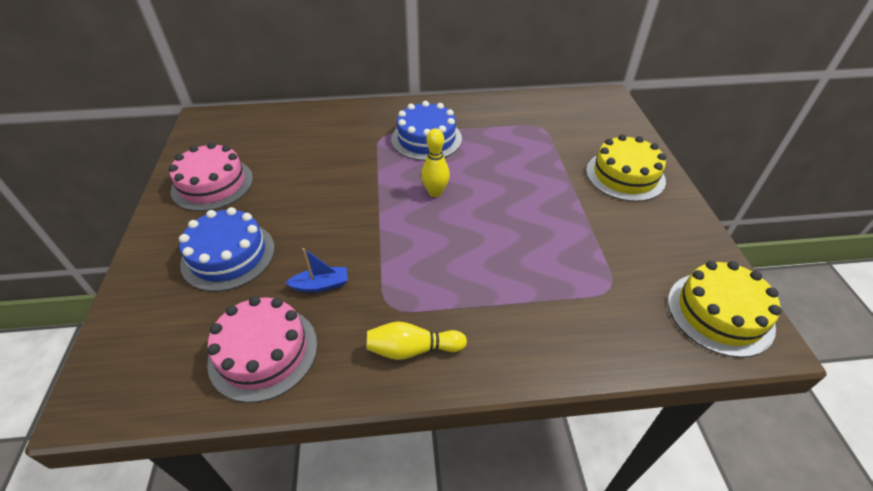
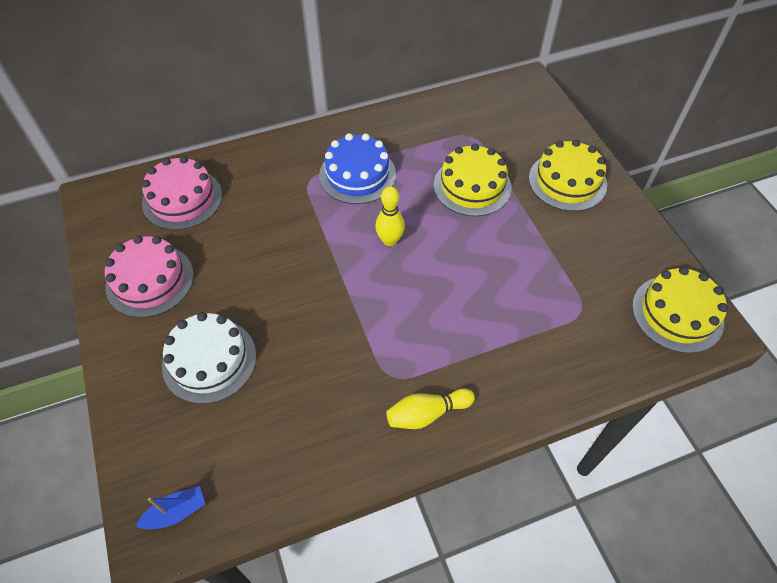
camera: 15 degrees left, 10 degrees up
(228, 255) = (209, 360): blue cake -> white cake
(263, 352) = (292, 451): pink cake -> pink cake (182, 199)
(321, 285) = (317, 370): blue boat -> blue boat (176, 512)
(529, 164) = (472, 186): none -> yellow cake

